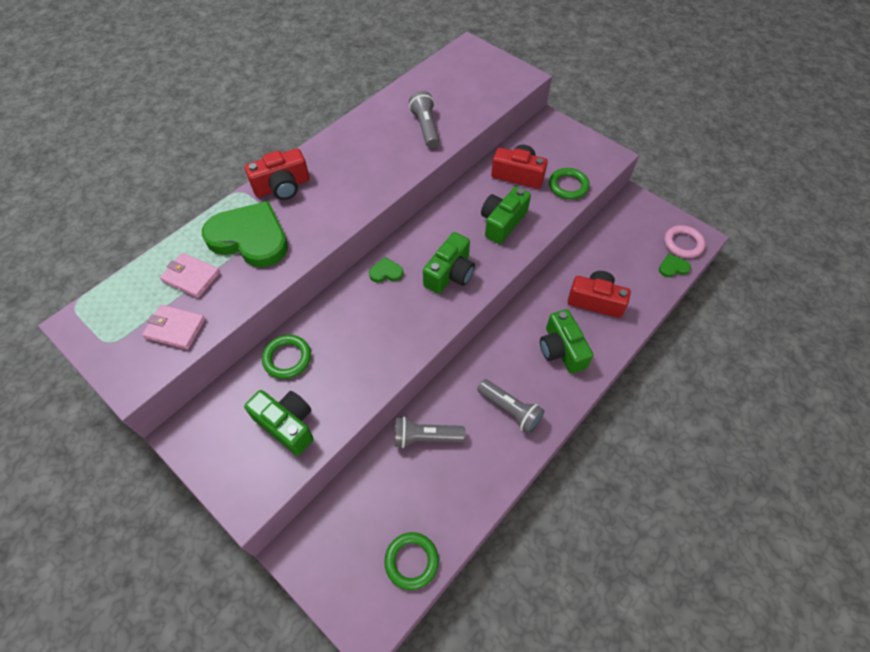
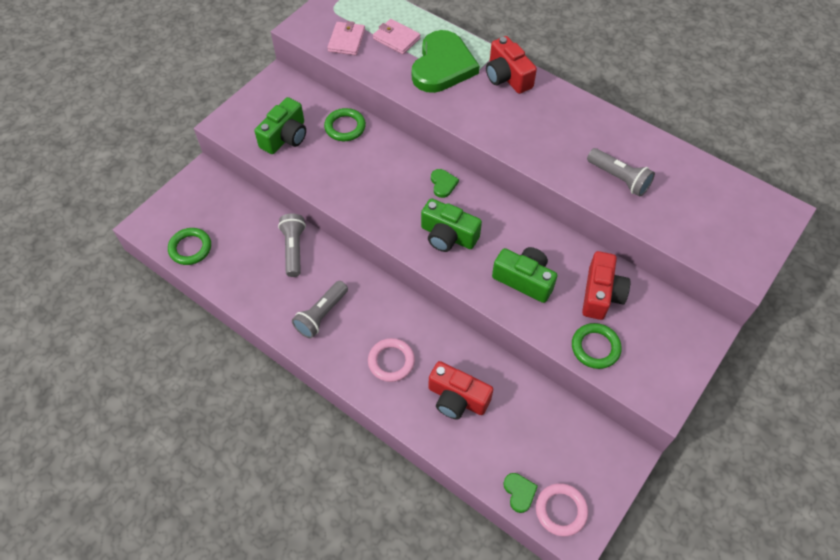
camera: 85 degrees right, 0 degrees up
(191, 277) = (396, 39): pink wallet -> pink wallet turned 75 degrees counterclockwise
(425, 127) = (619, 178): grey flashlight -> grey flashlight turned 60 degrees clockwise
(561, 349) = (391, 361): green camera -> pink ring
(595, 301) = (457, 398): red camera -> red camera turned 105 degrees clockwise

